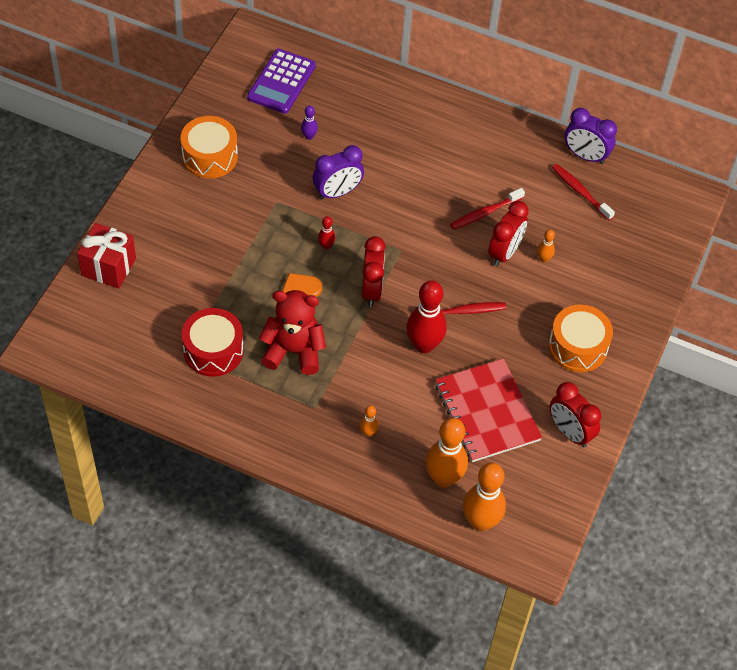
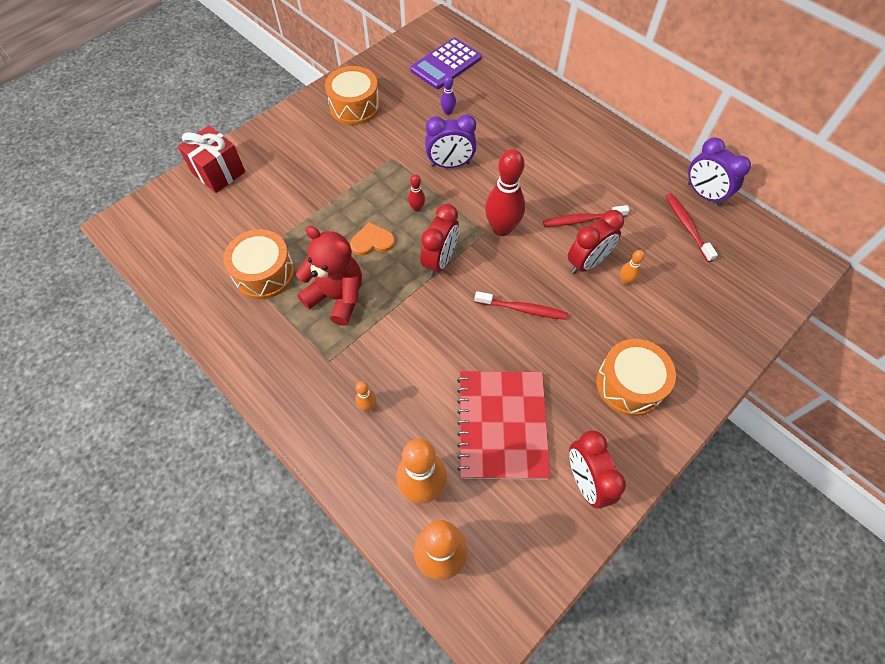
camera: 25 degrees right, 5 degrees up
(213, 350) = (264, 273): red drum -> orange drum
(424, 345) = (466, 331): red bowling pin -> red bowling pin (502, 228)

